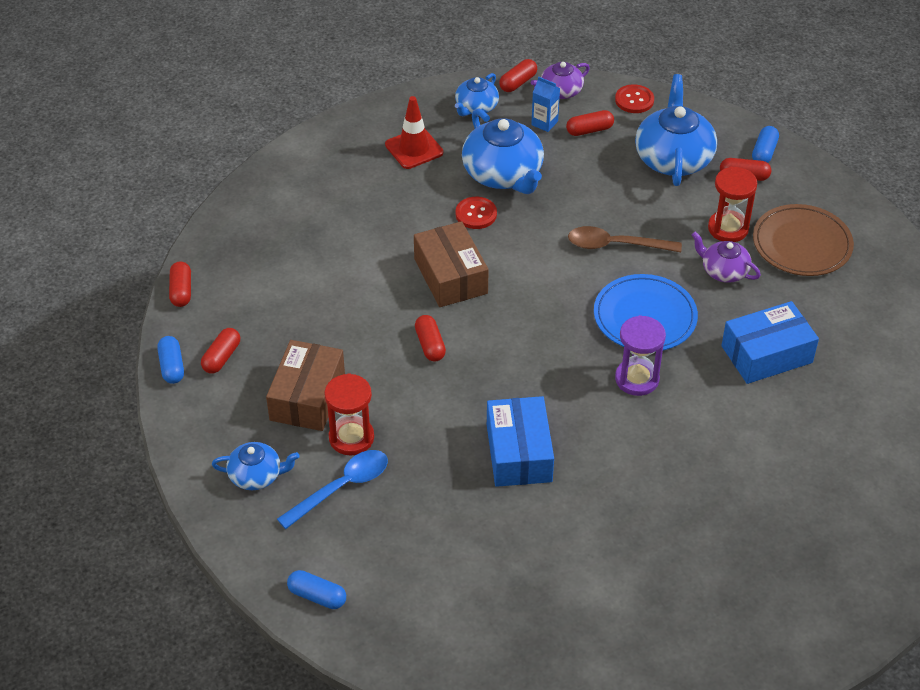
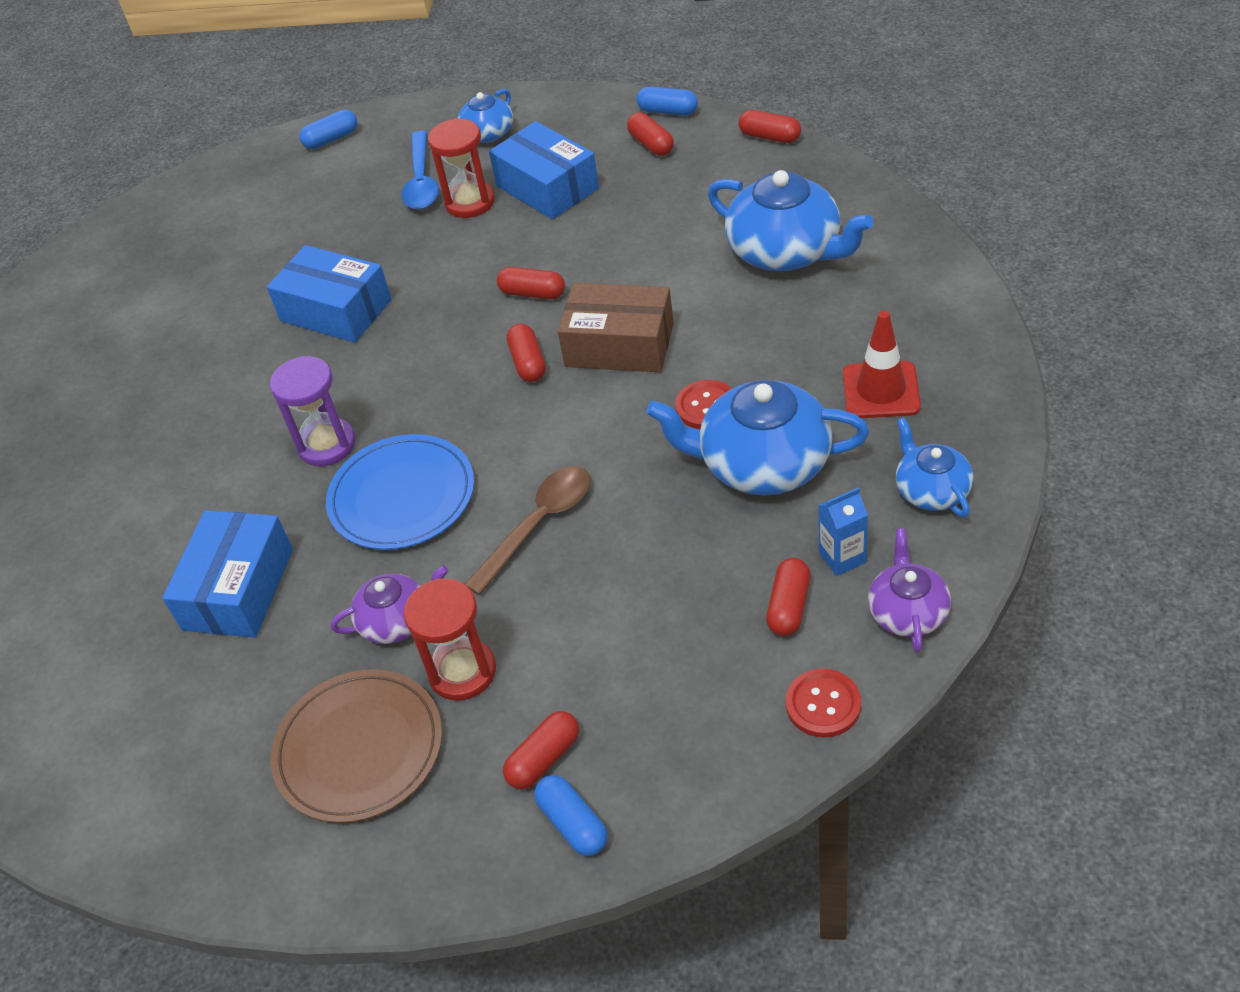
camera: 130 degrees right, 0 degrees up
(307, 397) = (547, 187): brown box -> blue box
(518, 83) = (963, 566): red capsule -> red capsule (528, 363)
(673, 158) = (651, 684): blue teapot -> blue teapot (786, 251)

